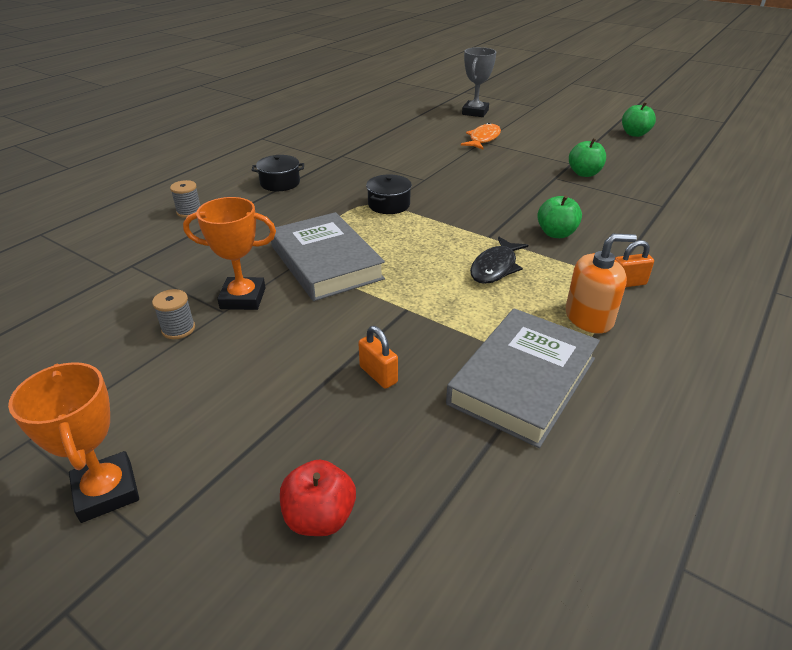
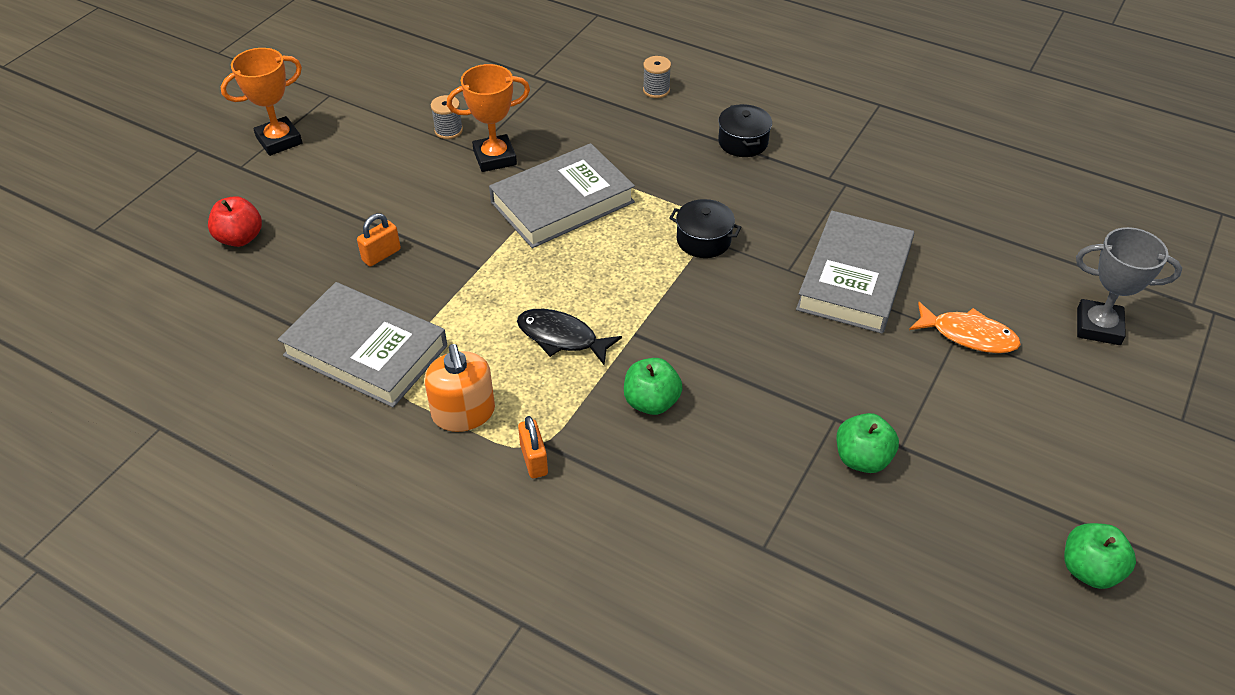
camera: 85 degrees right, 10 degrees up
(243, 298) = (495, 158): orange trophy -> orange trophy turned 75 degrees clockwise
(434, 161) = (854, 278): none -> grey book

